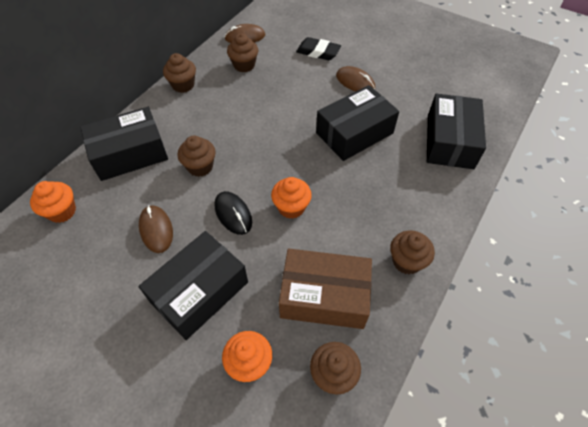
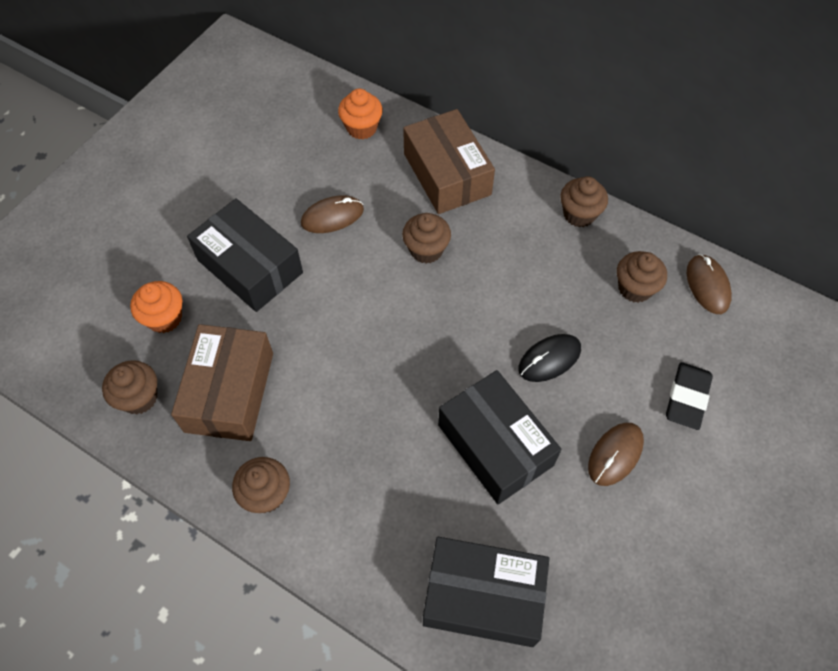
camera: 90 degrees right, 5 degrees up
(130, 154) = (447, 174): black box -> brown box
(233, 214) = (351, 291): black mouse -> black mouse (549, 359)
(291, 207) = (358, 356): orange cupcake -> none

